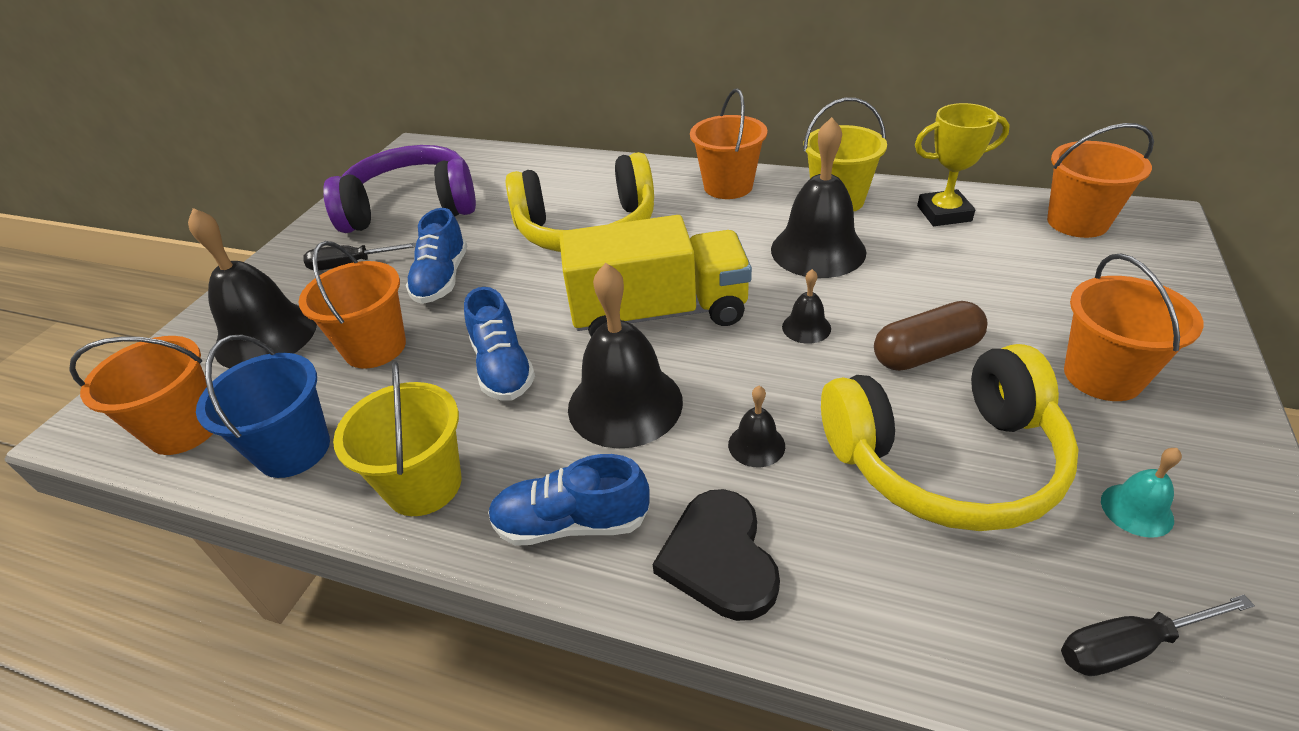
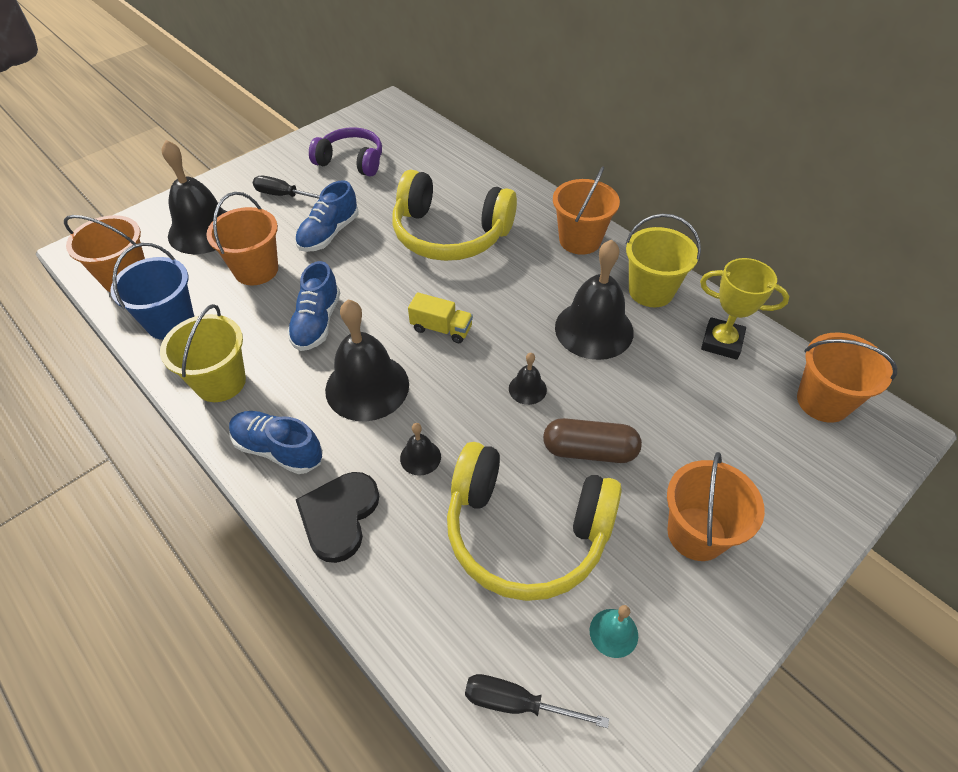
camera: 25 degrees right, 10 degrees up
(411, 207) = (351, 161): purple headphones -> purple headphones, size x0.64
(659, 313) = (441, 329): yellow truck -> yellow truck, size x0.45

